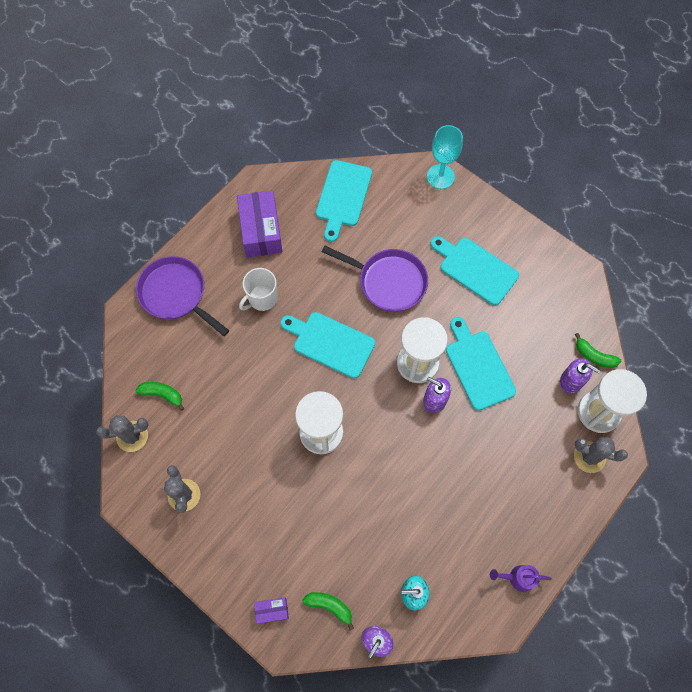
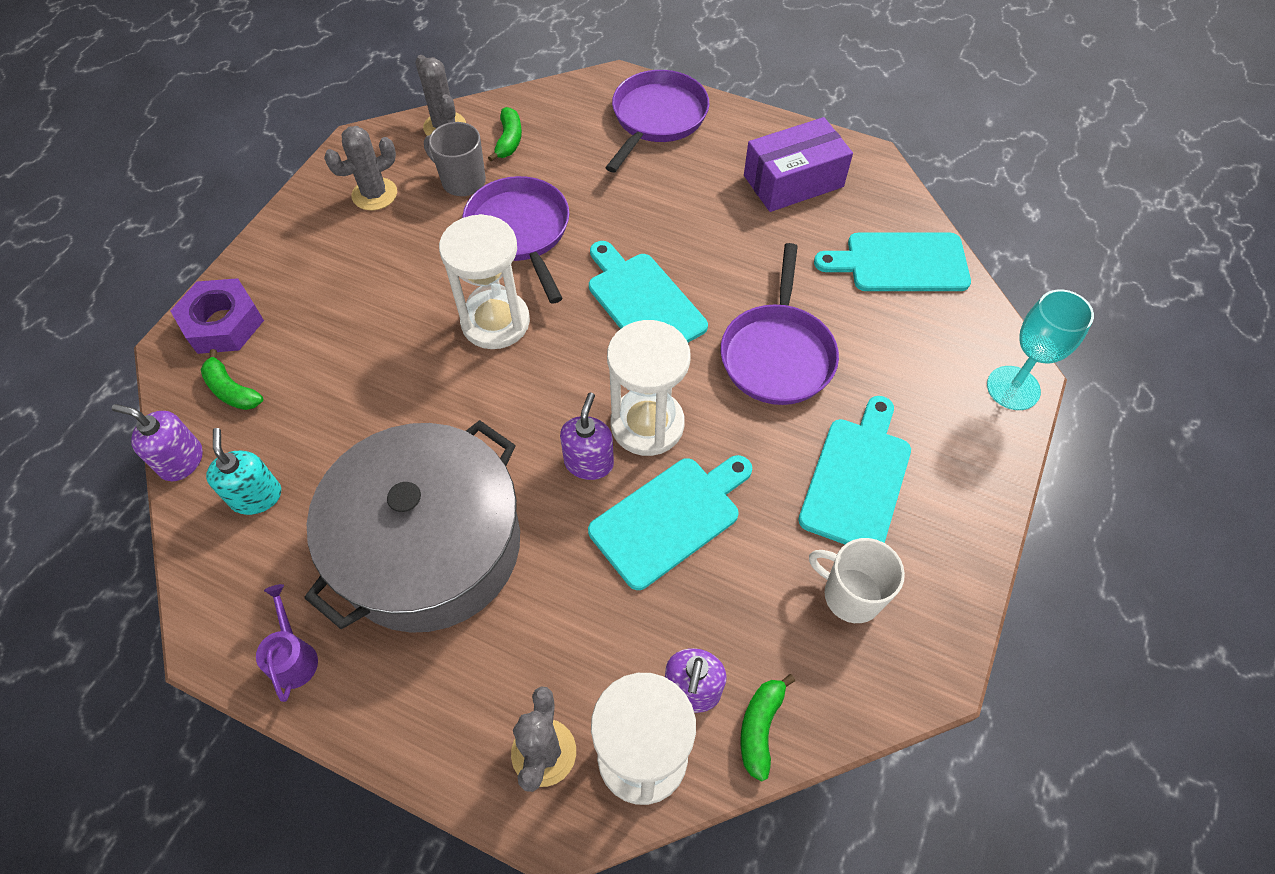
camera: 75 degrees right, 10 degrees down
(192, 433) = (462, 181): none -> grey mug
(251, 403) = (520, 232): none -> purple pan
(262, 298) = (685, 207): white mug -> white mug (850, 595)
(272, 610) = (223, 323): purple box -> purple nut
(330, 343) = (643, 302): turquoise cutting board -> turquoise cutting board turned 45 degrees counterclockwise
(330, 606) = (232, 390): green banana -> green banana turned 120 degrees clockwise
(467, 496) = (429, 546): none -> grey pot

